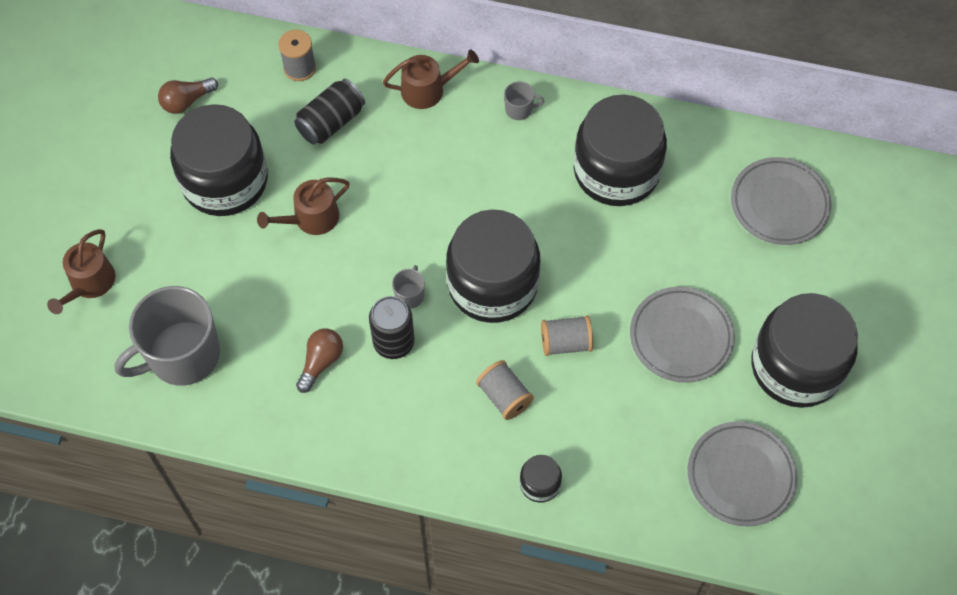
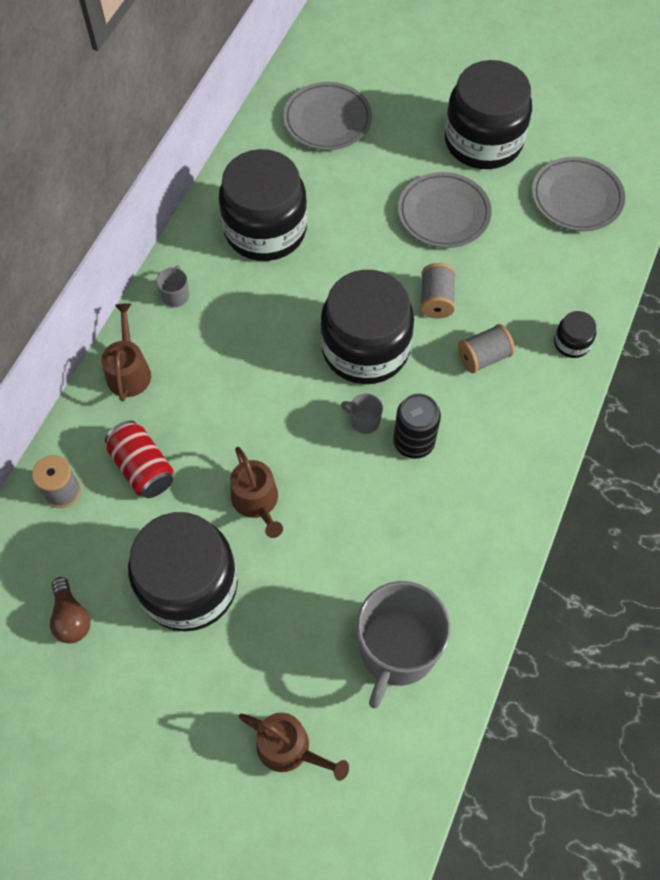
camera: 80 degrees left, 0 degrees up
(182, 355) = (397, 650): grey mug -> grey mug turned 45 degrees clockwise
(321, 362) = (425, 512): brown light bulb -> none
(331, 122) = (142, 468): black can -> red can

